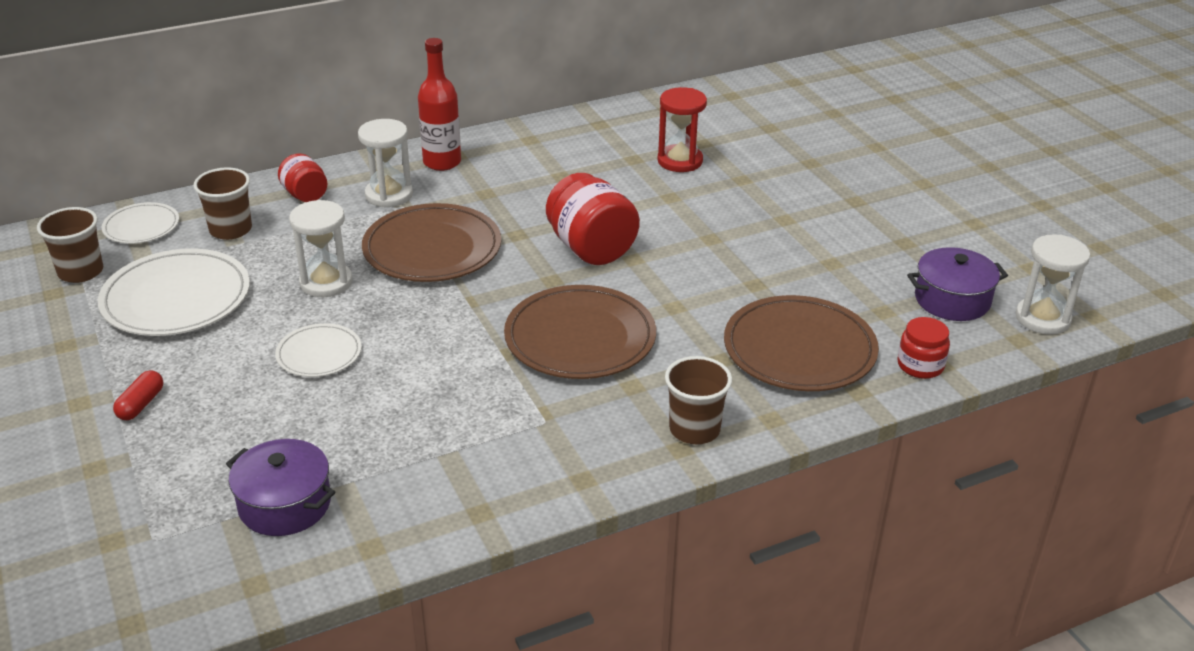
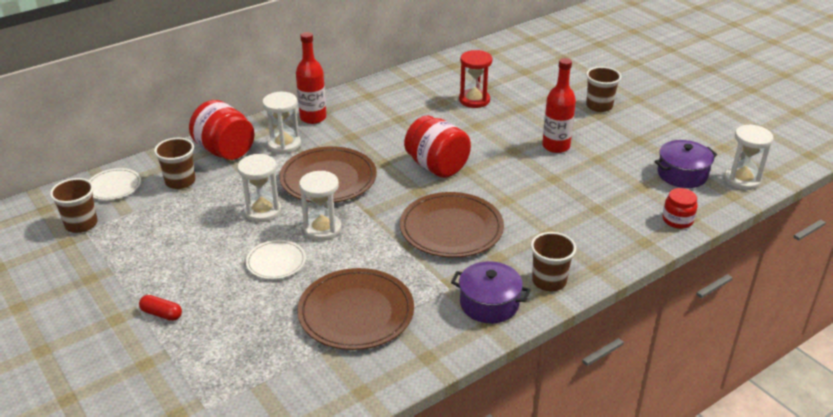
camera: 10 degrees left, 0 degrees up
(141, 404) = (161, 314): red capsule -> red capsule turned 75 degrees counterclockwise
(176, 298) = (159, 235): white plate -> none
(284, 504) = (291, 370): purple pot -> purple pot (489, 303)
(305, 195) = (225, 151): red jar -> red jar, size x1.76
(399, 316) = (322, 229): none -> white hourglass
(775, 239) = (556, 146): none -> red bottle
(799, 349) = (597, 219): brown plate -> brown plate (356, 312)
(861, 188) = (599, 106): none -> brown cup

